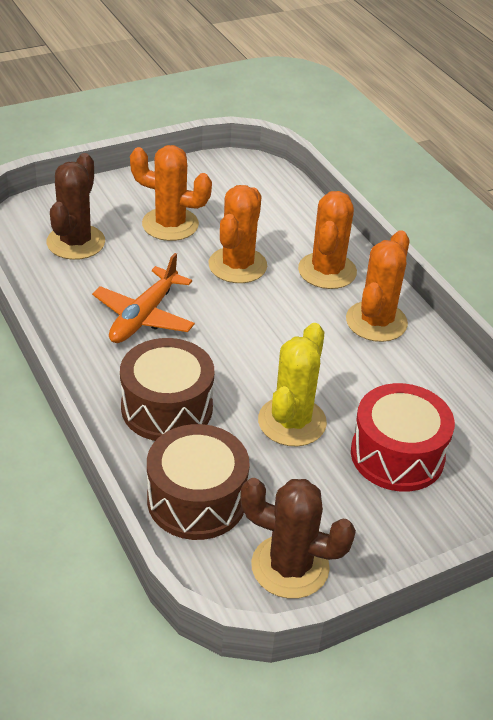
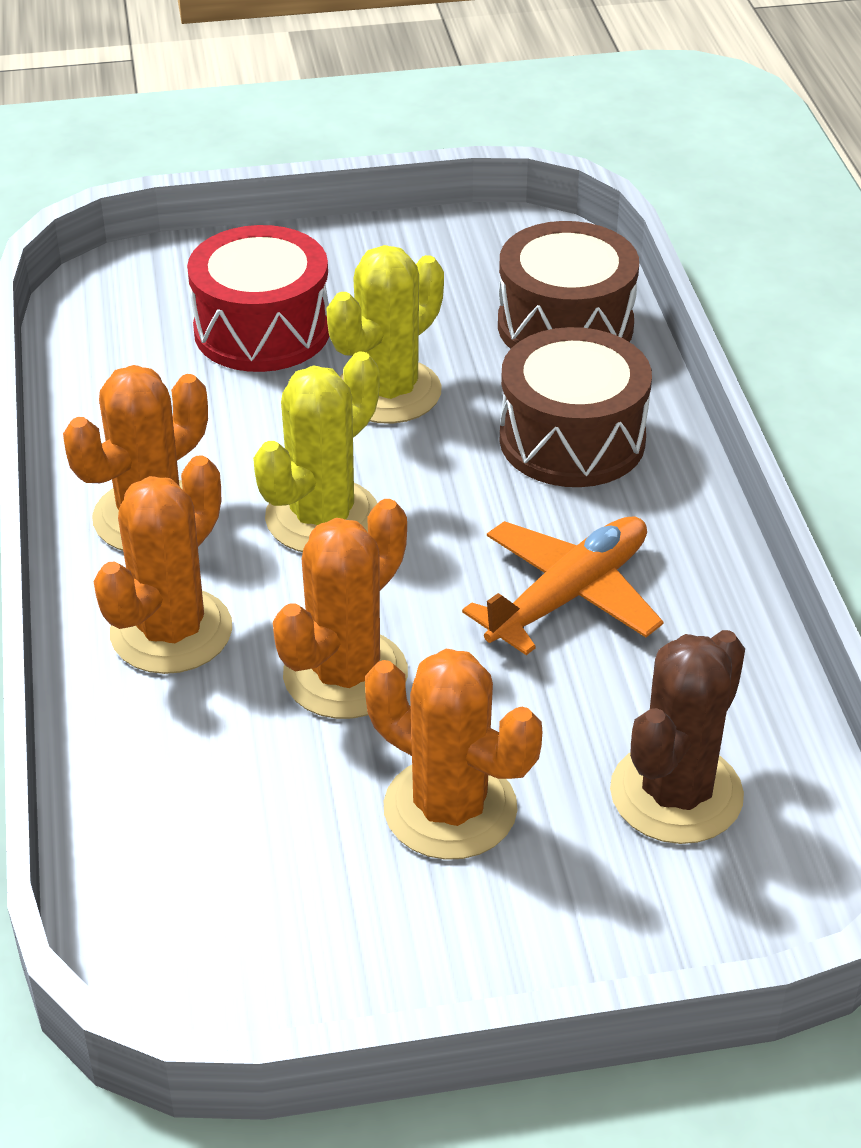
camera: 160 degrees left, 0 degrees up
(288, 336) = (322, 517): none -> yellow cactus
(290, 566) = (474, 248): brown cactus -> none

